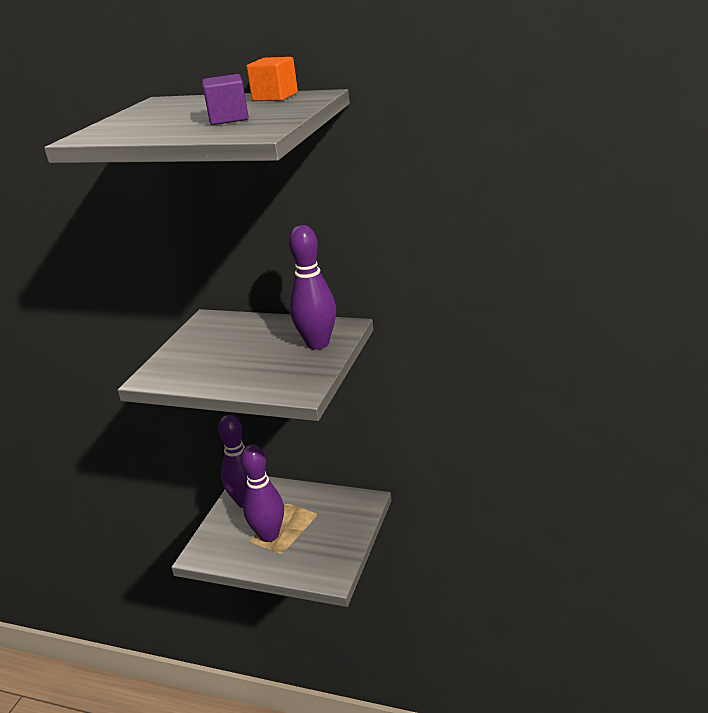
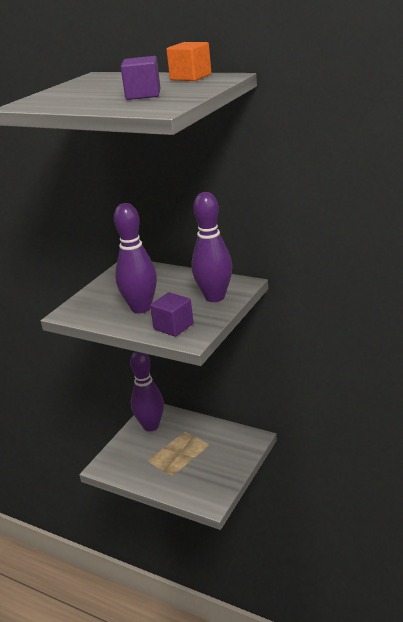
camera: 10 degrees right, 0 degrees up
(269, 535) = (164, 457): purple bowling pin -> purple bowling pin (141, 308)
(279, 380) = (173, 326): none -> purple cube

